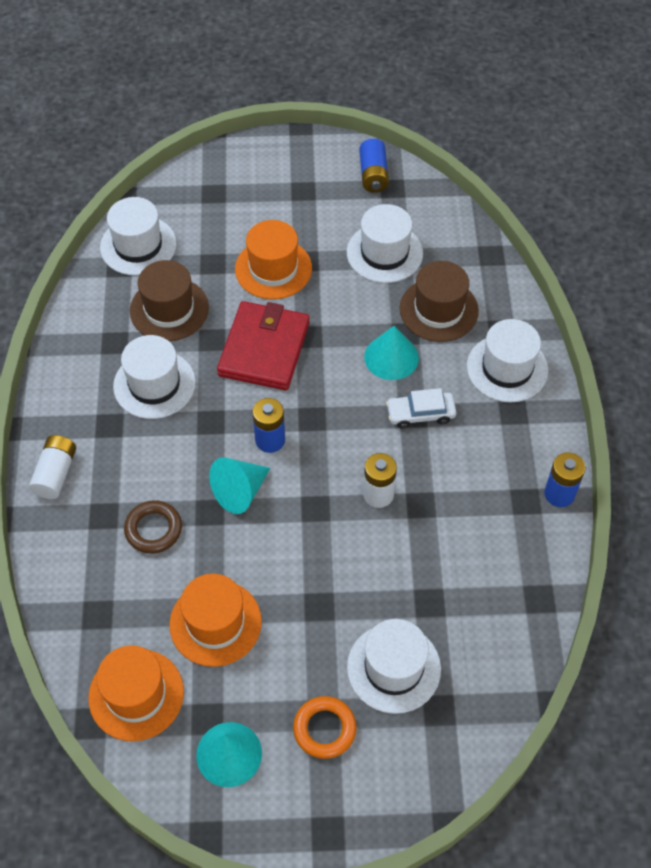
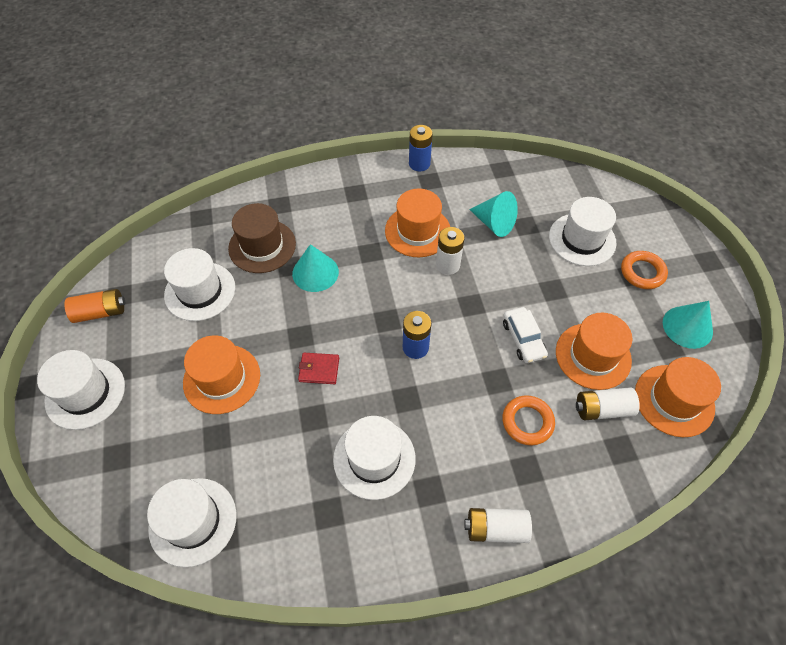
camera: 100 degrees left, 0 degrees up
(147, 611) = (602, 409): none -> white battery
(153, 529) = (527, 422): brown ring -> orange ring
(169, 309) = (280, 466): brown hat -> none
(240, 491) = (471, 361): turquoise cone -> turquoise cone (494, 223)
(264, 349) = (319, 369): red wallet -> red wallet, size x0.45
(373, 175) = (100, 312): blue battery -> orange battery
(420, 414) = (368, 247): white car -> white car (523, 339)
(438, 471) = (417, 231): none -> orange hat
(507, 368) = (316, 199): white hat -> white hat (85, 393)

